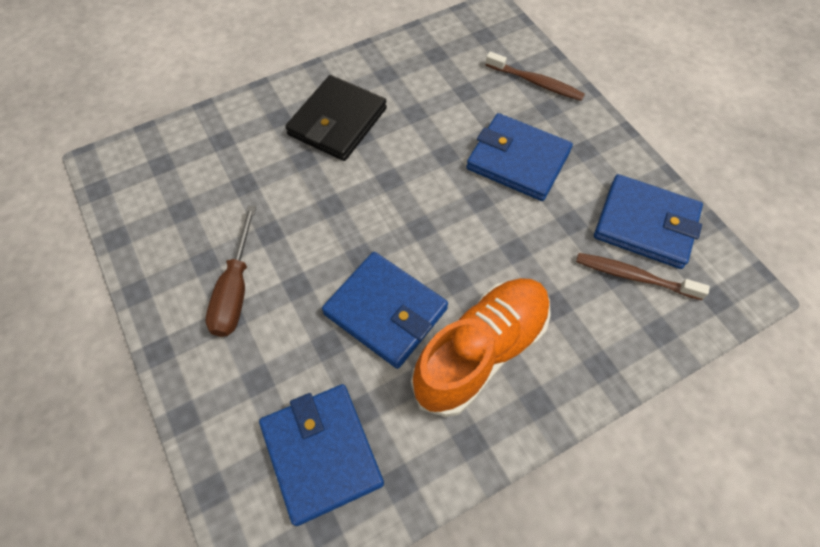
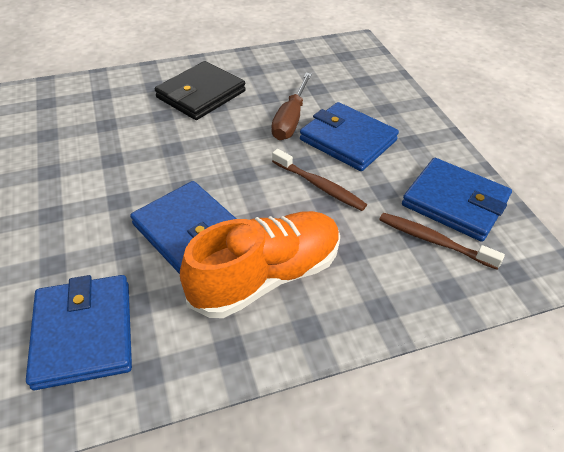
camera: 10 degrees right, 15 degrees down
(235, 290) = (65, 195): brown screwdriver -> brown screwdriver (291, 120)
(535, 82) = (380, 90): brown toothbrush -> brown toothbrush (319, 185)

